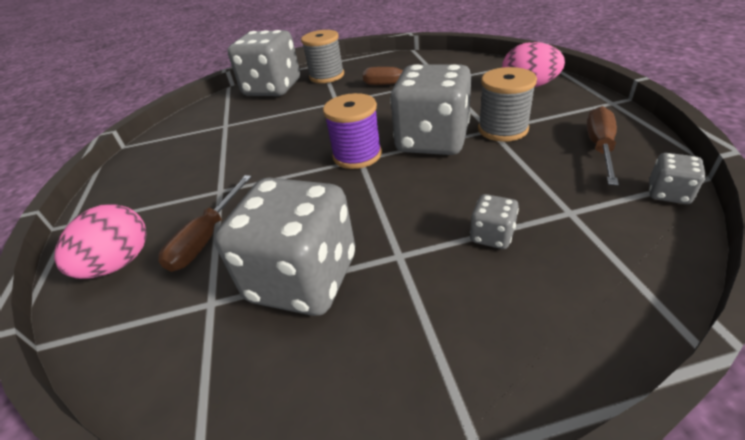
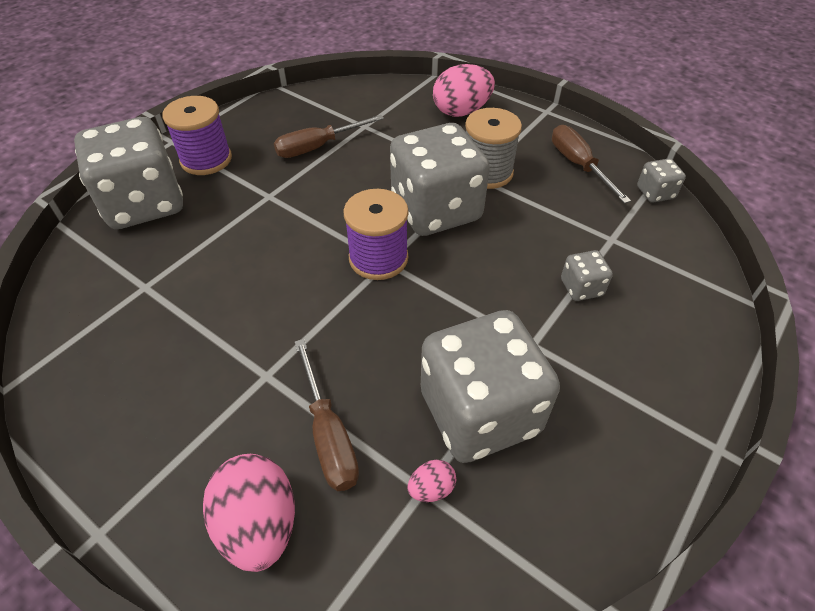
camera: 45 degrees left, 10 degrees up
(215, 305) = (431, 488): none -> pink egg
(327, 76) = (206, 159): grey spool -> purple spool

